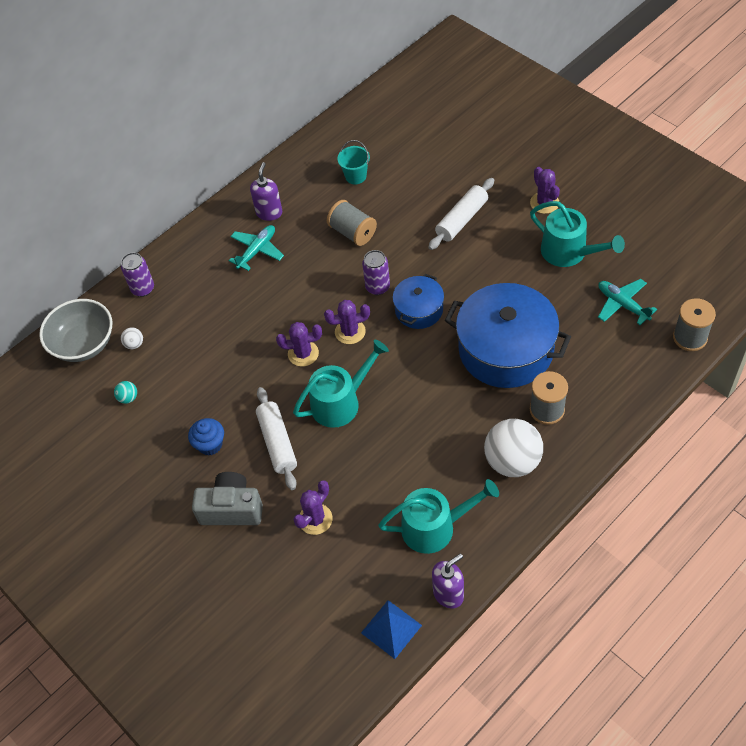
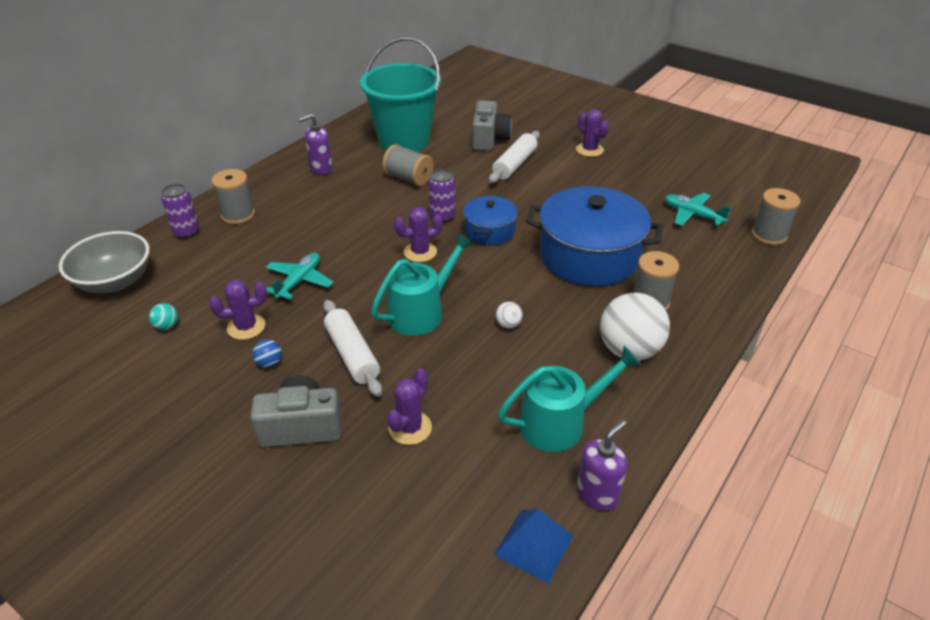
camera: 15 degrees left, 15 degrees down
(134, 344) = (175, 278): white ball -> white ball (508, 324)
(189, 270) = (238, 215): none -> grey spool
(210, 444) = (269, 363): blue cupcake -> blue ball
(257, 251) = (311, 196): turquoise plane -> turquoise plane (299, 281)
(269, 213) = (321, 169): purple soap dispenser -> purple soap dispenser turned 120 degrees counterclockwise
(303, 353) = (371, 273): purple cactus -> purple cactus (246, 327)
(355, 176) = (404, 141): turquoise bucket -> turquoise bucket, size x2.46
(443, 179) = (489, 139): none -> grey camera
(569, 252) = (625, 181): turquoise watering can -> none

